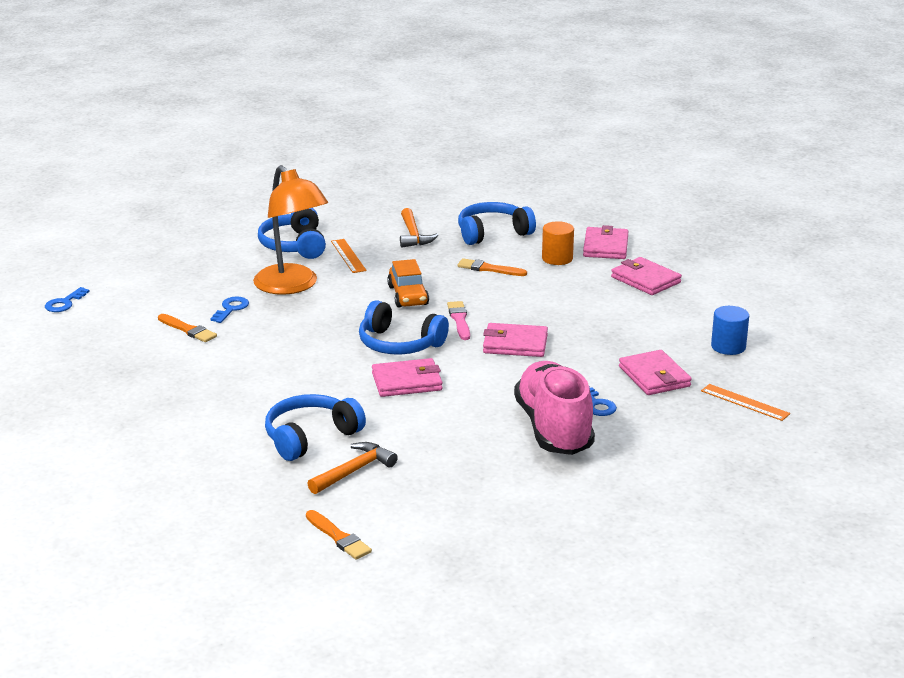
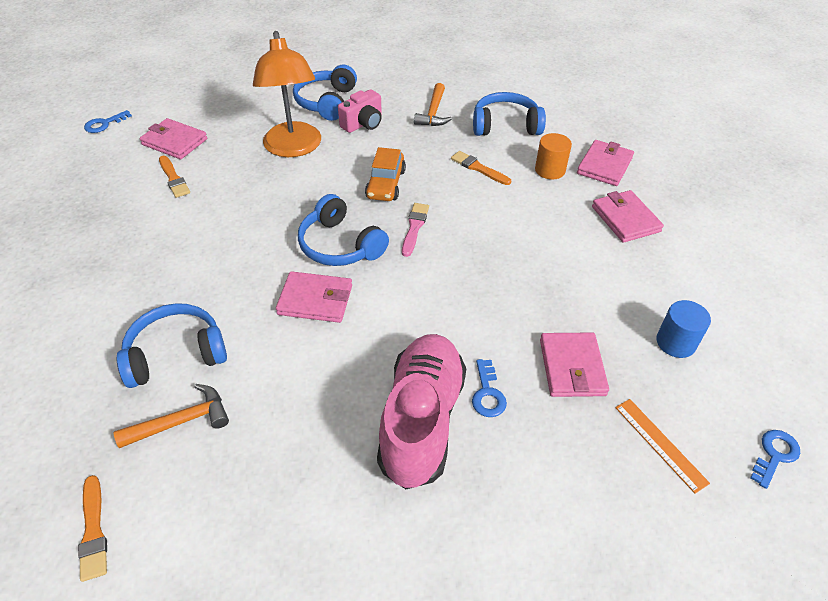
camera: 20 degrees right, 20 degrees up
(231, 309) = (225, 162): blue key -> blue key (774, 455)
(348, 256) = (363, 124): orange ruler -> pink camera
(515, 344) = (449, 275): pink wallet -> pink wallet (174, 142)

